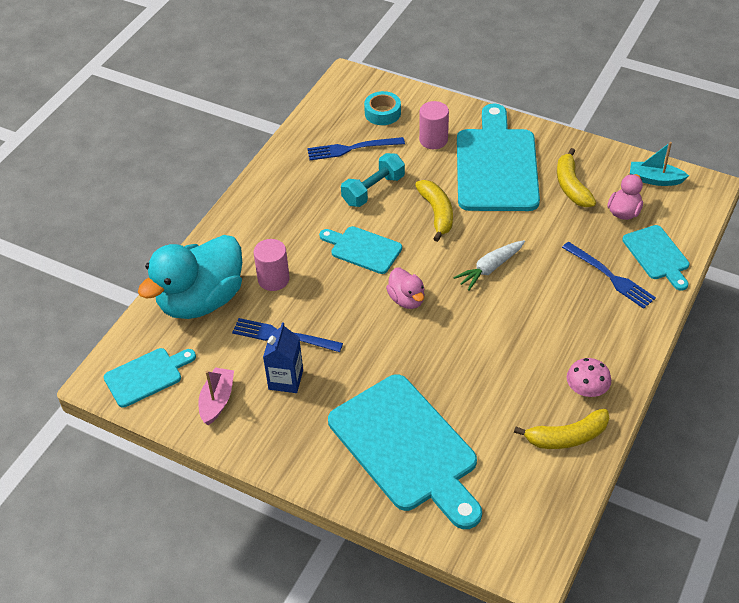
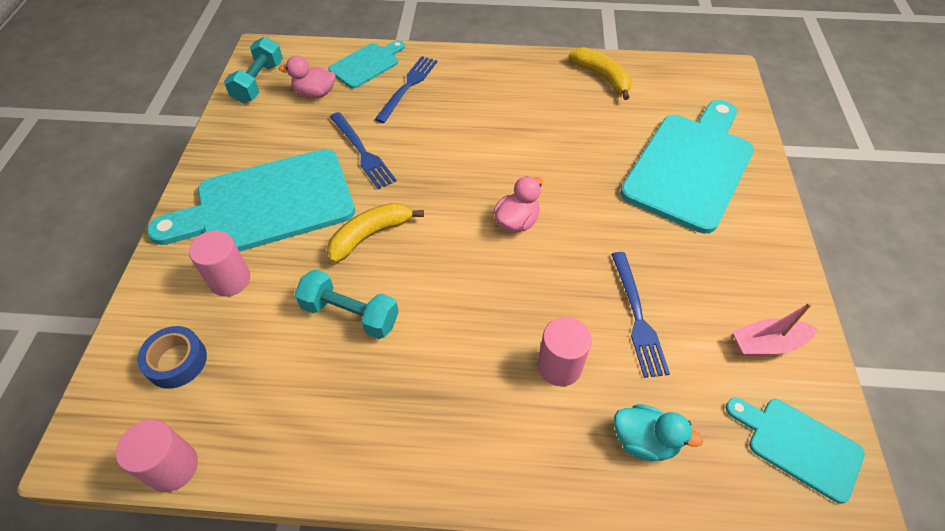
camera: 115 degrees left, 5 degrees up
(201, 300) = (644, 441): turquoise duck -> turquoise duck, size x0.47
(285, 380) = (691, 289): blue carton -> none
(316, 107) = (173, 467): none -> pink cylinder
(351, 149) = (269, 372): blue fork -> blue fork (362, 152)
(363, 249) = (461, 287): turquoise cutting board -> none
(382, 113) = (177, 361): turquoise tape -> blue tape
(490, 268) = (437, 168): white carrot -> none
(571, 186) = (287, 136): yellow banana -> none
(586, 389) = (546, 76): pink mushroom -> none
(655, 179) = (259, 82): turquoise boat -> turquoise dumbbell

